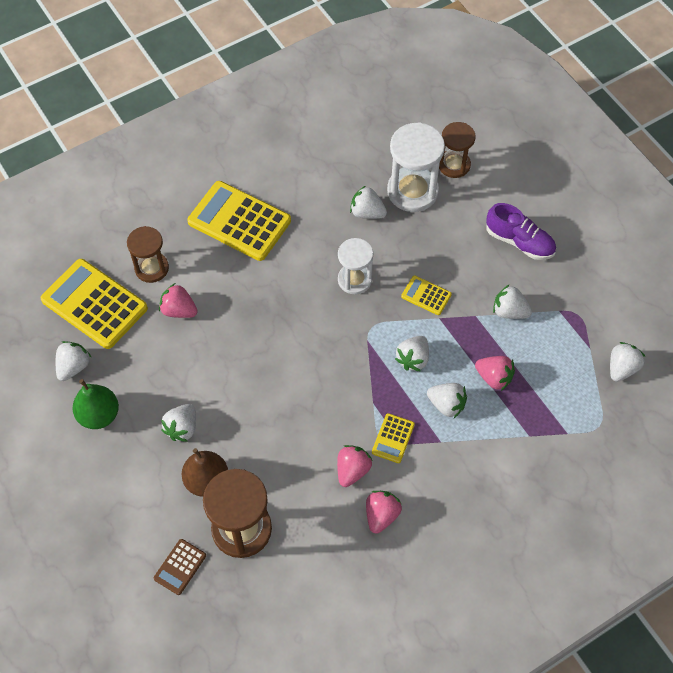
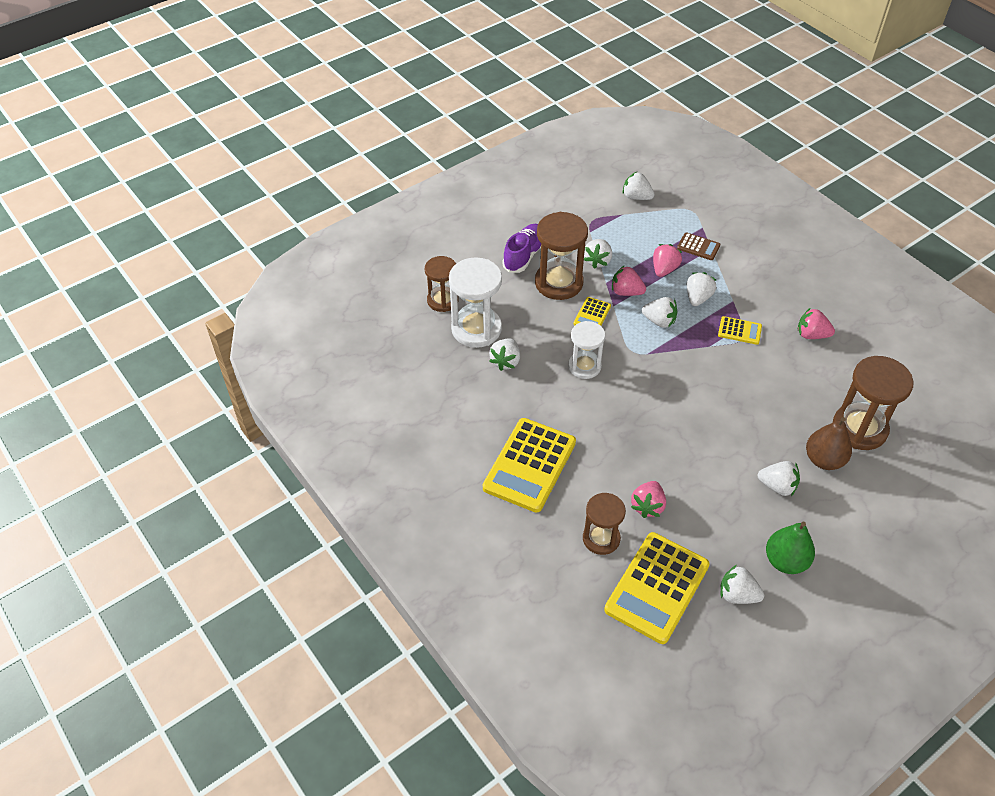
camera: 95 degrees left, 10 degrees down
(180, 567) = (911, 470): brown calculator -> brown calculator (698, 247)
(352, 470) = (778, 356): pink strawberry -> pink strawberry (626, 292)
(476, 270) = (558, 283): none -> brown hourglass

